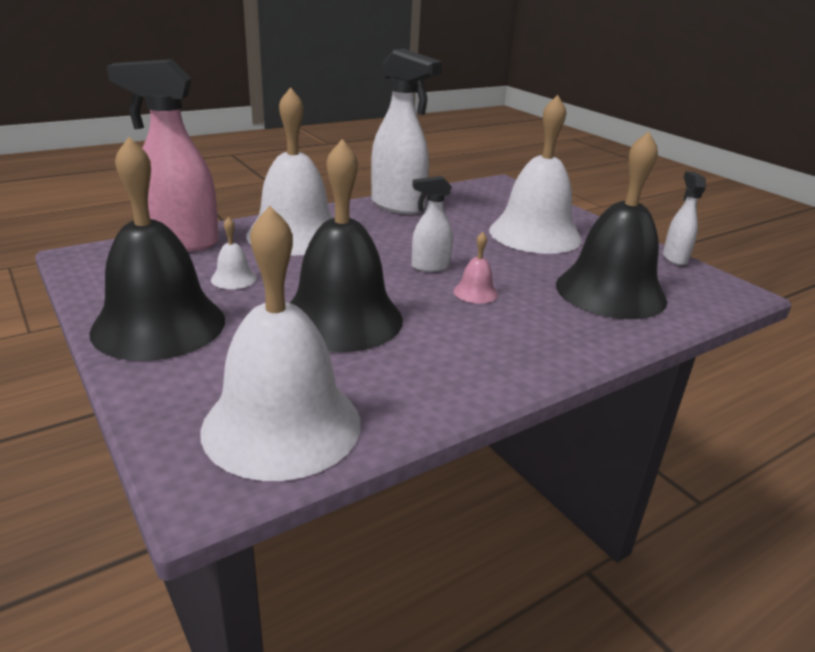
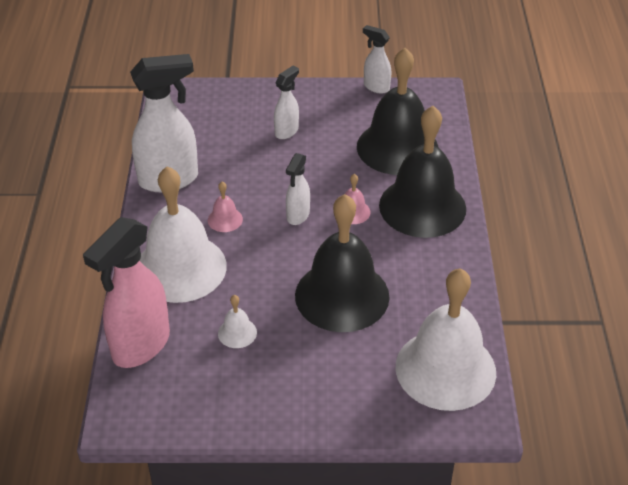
camera: 55 degrees left, 15 degrees up
(159, 325) = (285, 396): black bell -> black bell (422, 206)
(379, 237) = (225, 219): none -> pink bell
(535, 234) = (287, 131): white bell -> white spray bottle

